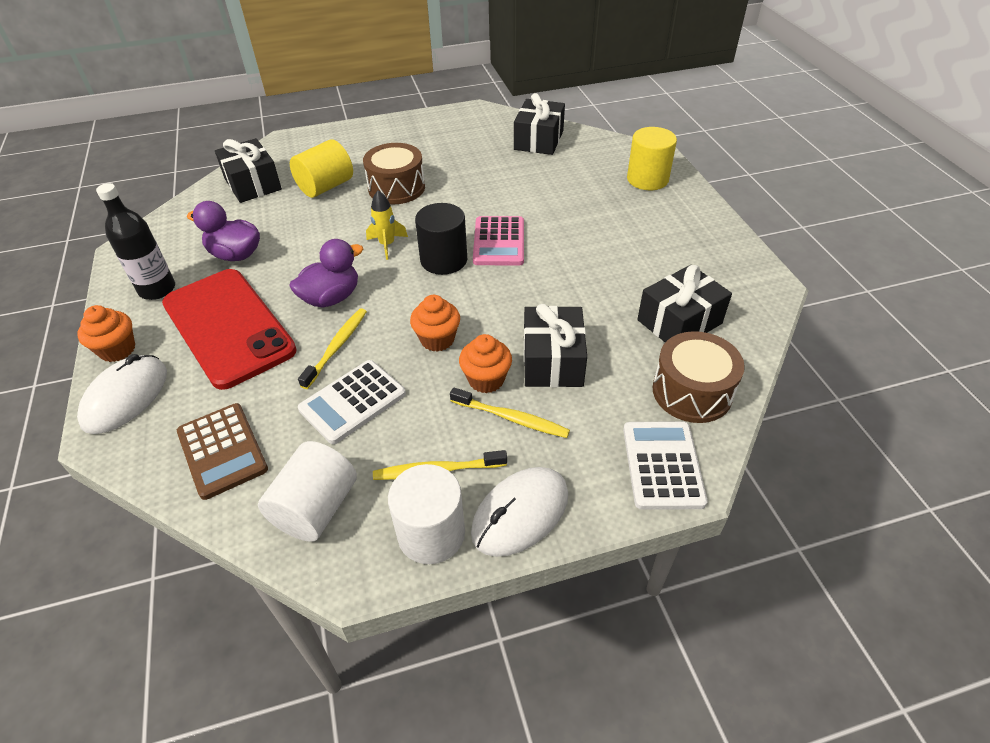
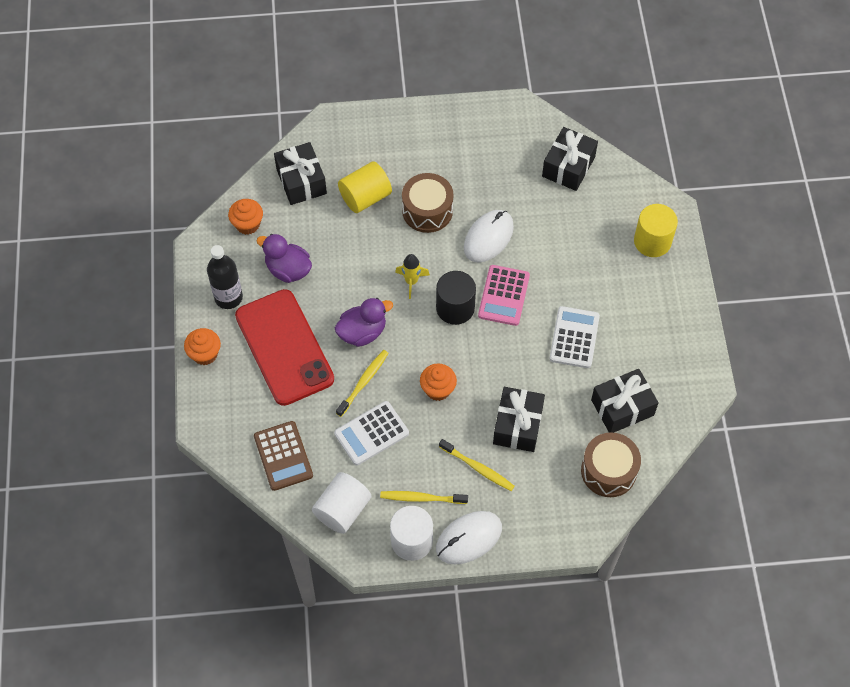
camera: 10 degrees right, 15 degrees up
(126, 397) = (215, 399): white mouse -> white mouse (488, 237)
(486, 379) = (467, 432): orange cupcake -> orange cupcake (247, 224)
(662, 465) = (568, 523): white calculator -> white calculator (574, 337)

